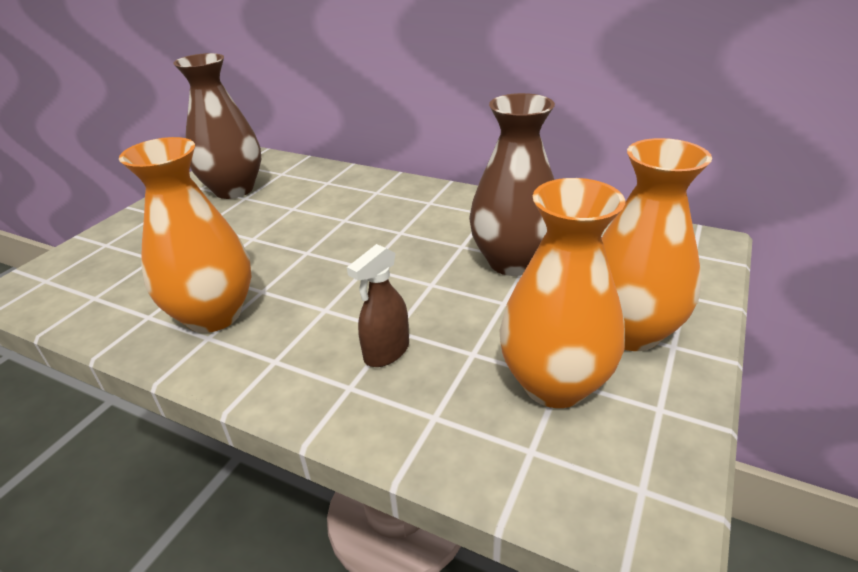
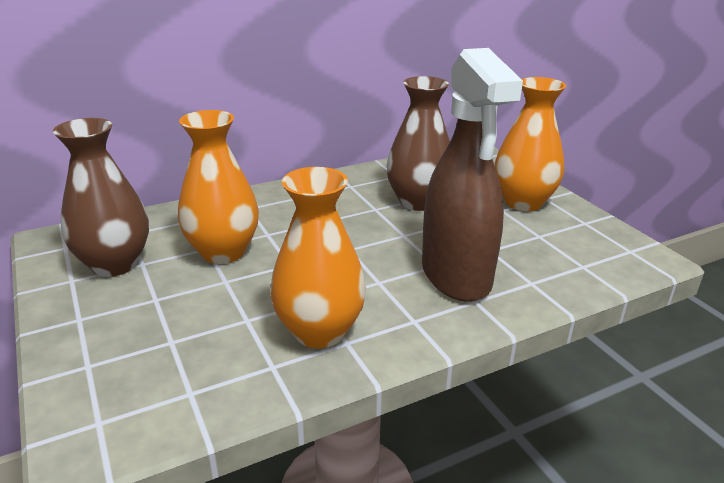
camera: 55 degrees left, 5 degrees down
(386, 352) = (456, 276): brown spray bottle -> brown spray bottle, size x2.37
(554, 384) = (541, 238): orange vase -> orange vase (223, 252)

